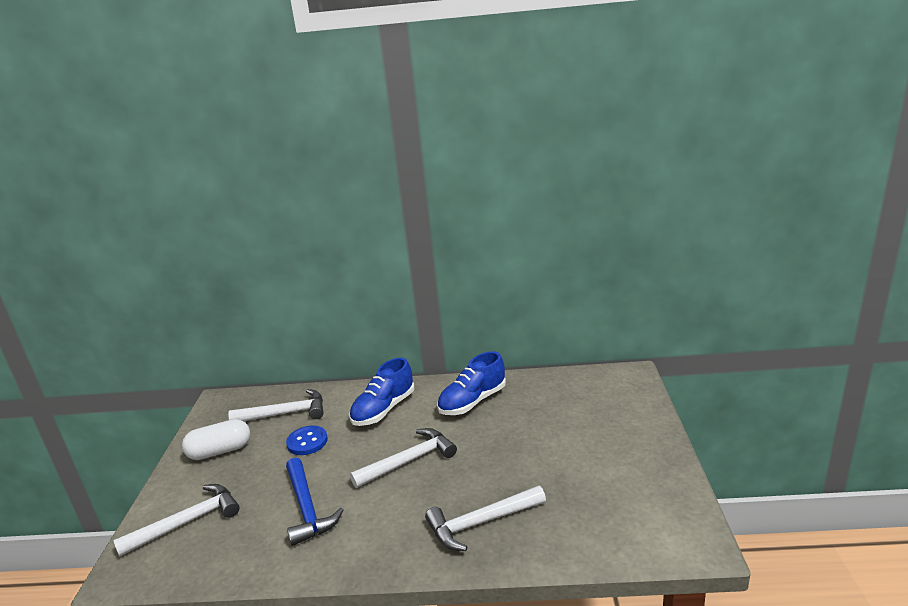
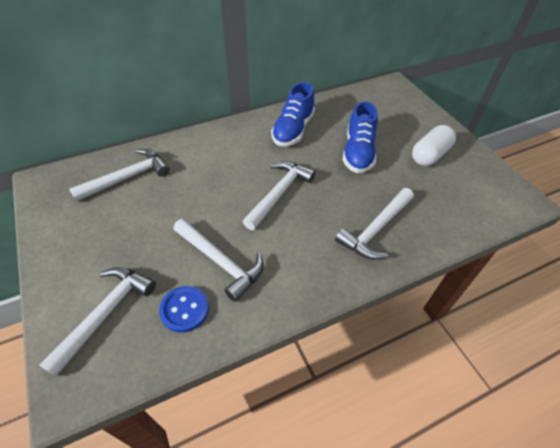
camera: 30 degrees left, 25 degrees up
(220, 451) = (85, 232): white capsule -> white capsule (430, 155)
(307, 442) = (171, 199): blue button -> blue button (185, 309)
(307, 508) = (220, 262): blue hammer -> white hammer
(383, 409) = (222, 153): blue shoe -> blue shoe (358, 152)

